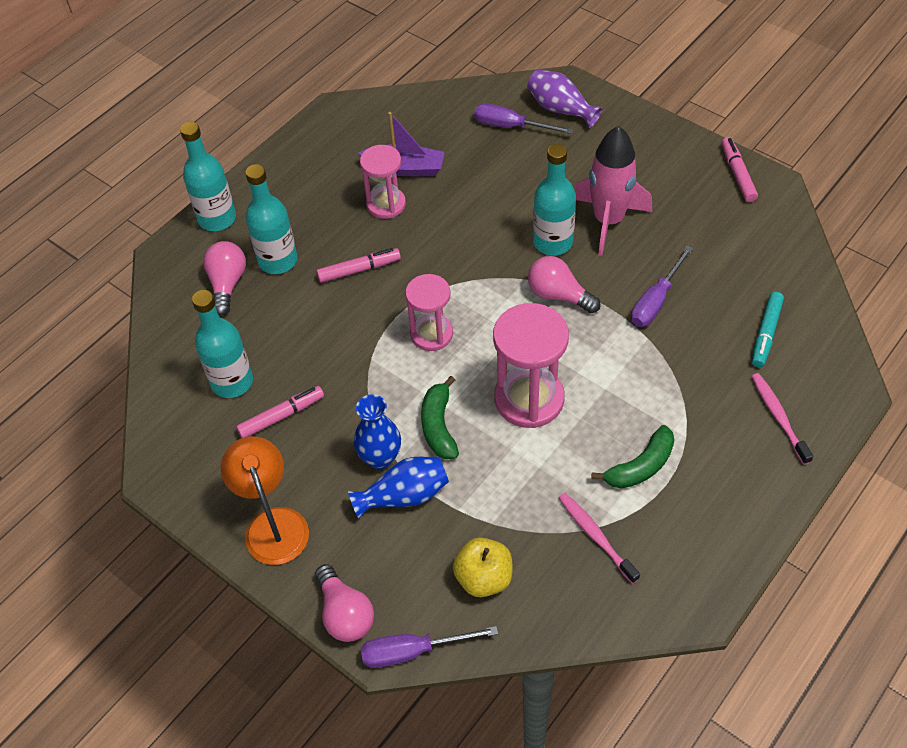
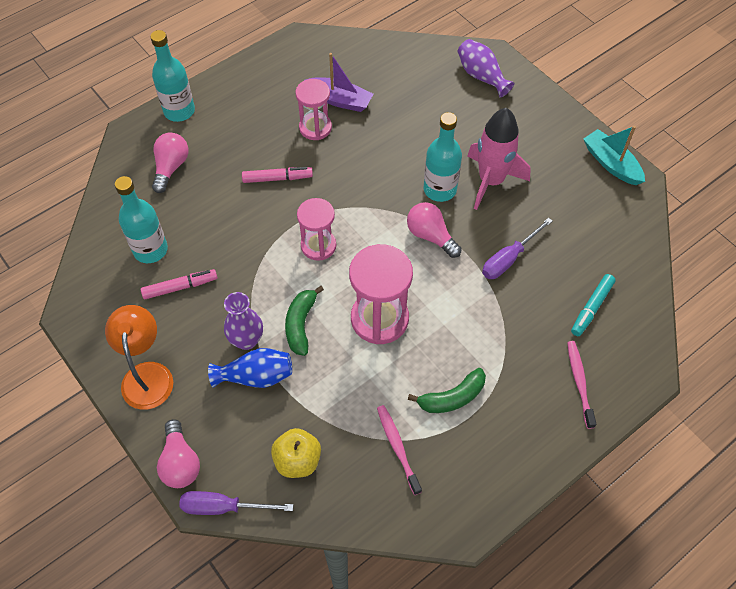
camera: 10 degrees right, 5 degrees up
(278, 261) = (216, 156): turquoise bottle -> none
(380, 458) = (246, 340): blue vase -> purple vase
(511, 126) = (436, 82): purple screwdriver -> none
(737, 174) = (611, 163): pink marker -> turquoise boat

